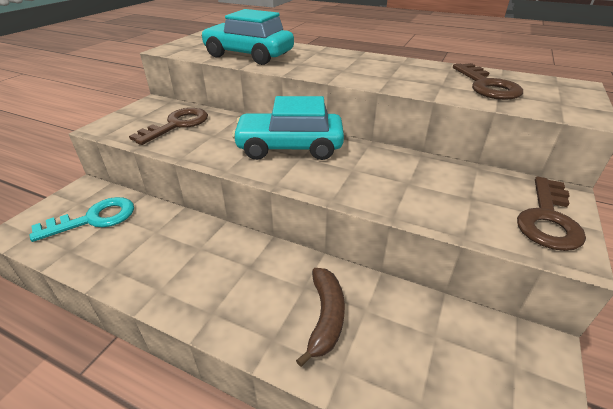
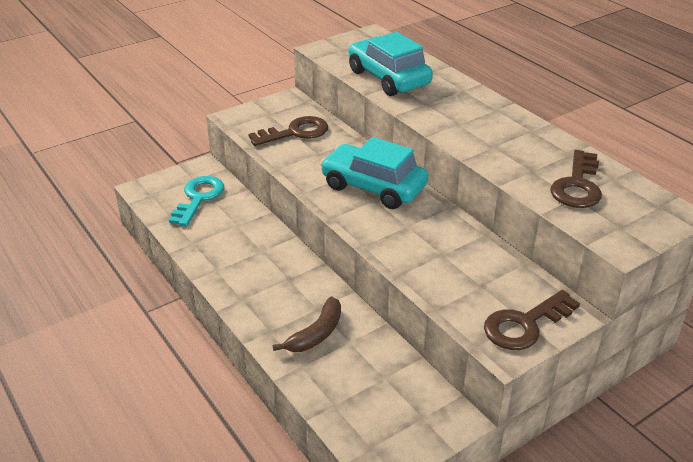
camera: 30 degrees right, 0 degrees up
(94, 219) = (198, 198): turquoise key -> turquoise key turned 75 degrees counterclockwise

